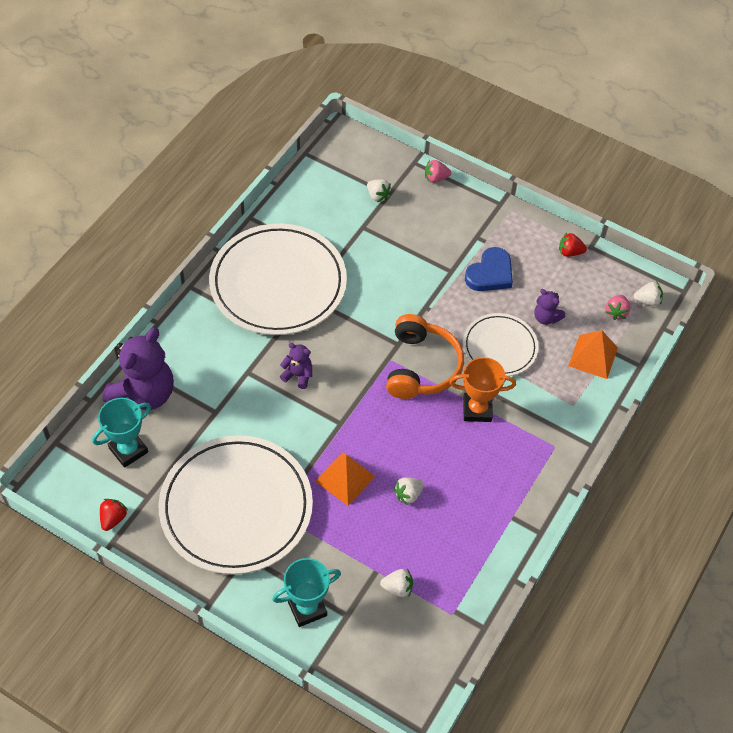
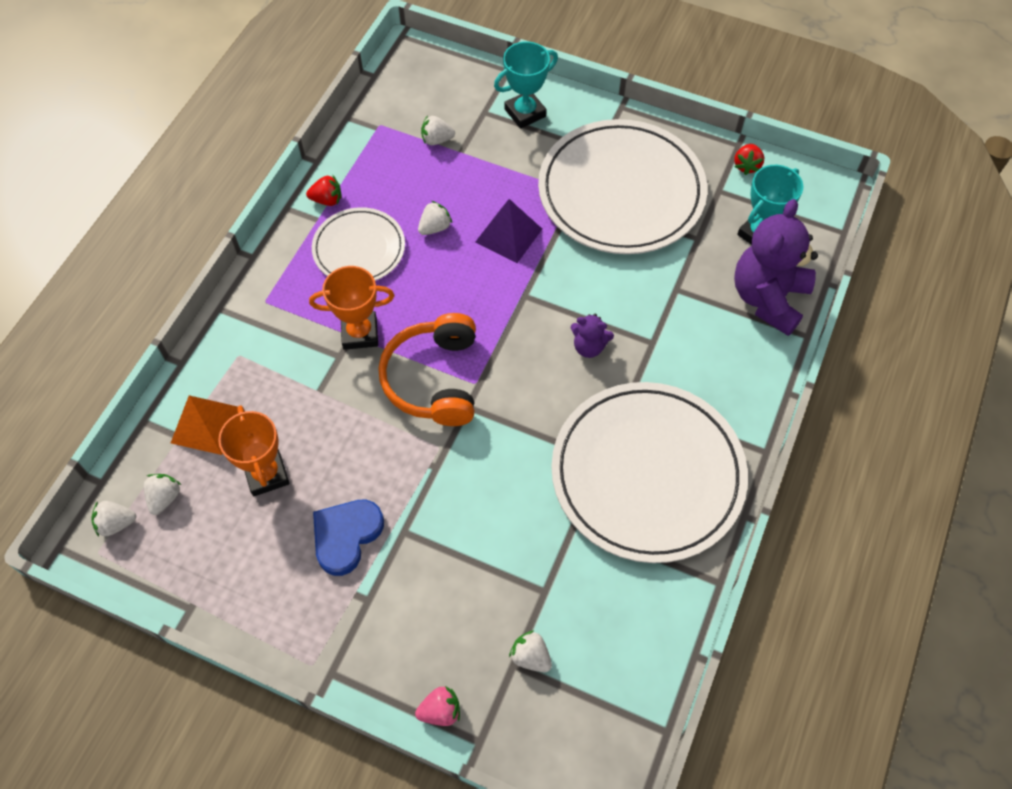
camera: 175 degrees right, 5 degrees up
(345, 478) = (508, 235): orange pyramid -> purple pyramid
(500, 347) = (332, 421): white plate -> white plate (359, 249)
(546, 318) = (266, 474): purple teddy bear -> orange trophy
(570, 252) = (224, 593): red strawberry -> red strawberry (327, 200)
(616, 312) = (165, 498): pink strawberry -> white strawberry

